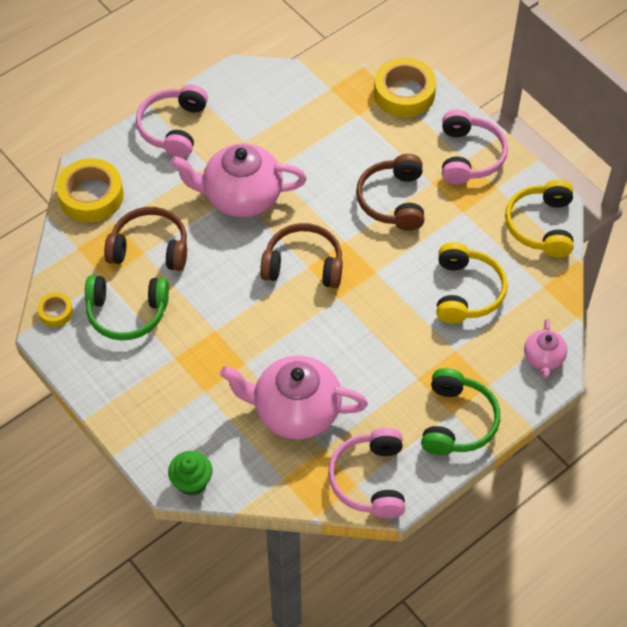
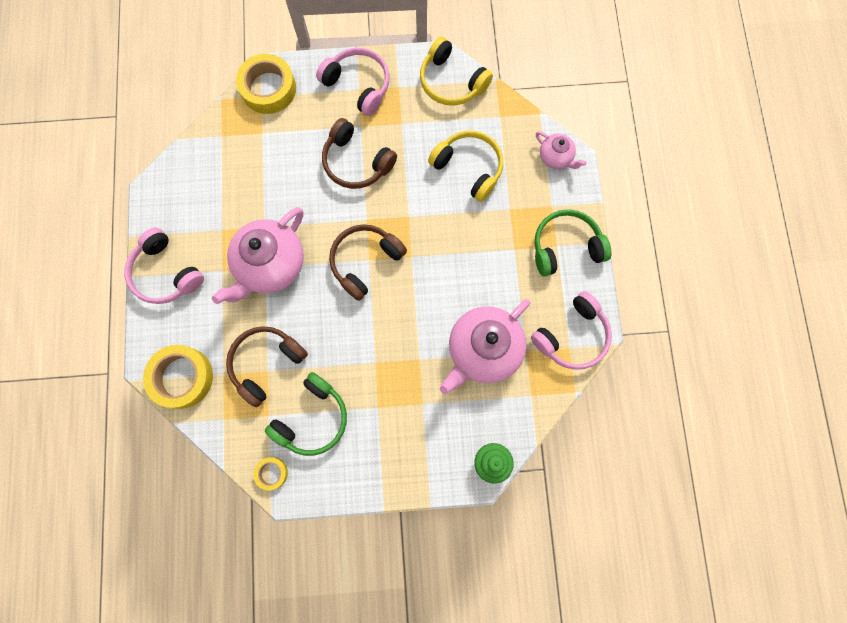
camera: 55 degrees left, 20 degrees up
(370, 480) = (571, 336): pink headphones -> pink headphones turned 75 degrees counterclockwise
(457, 421) = (565, 247): green headphones -> green headphones turned 60 degrees counterclockwise

